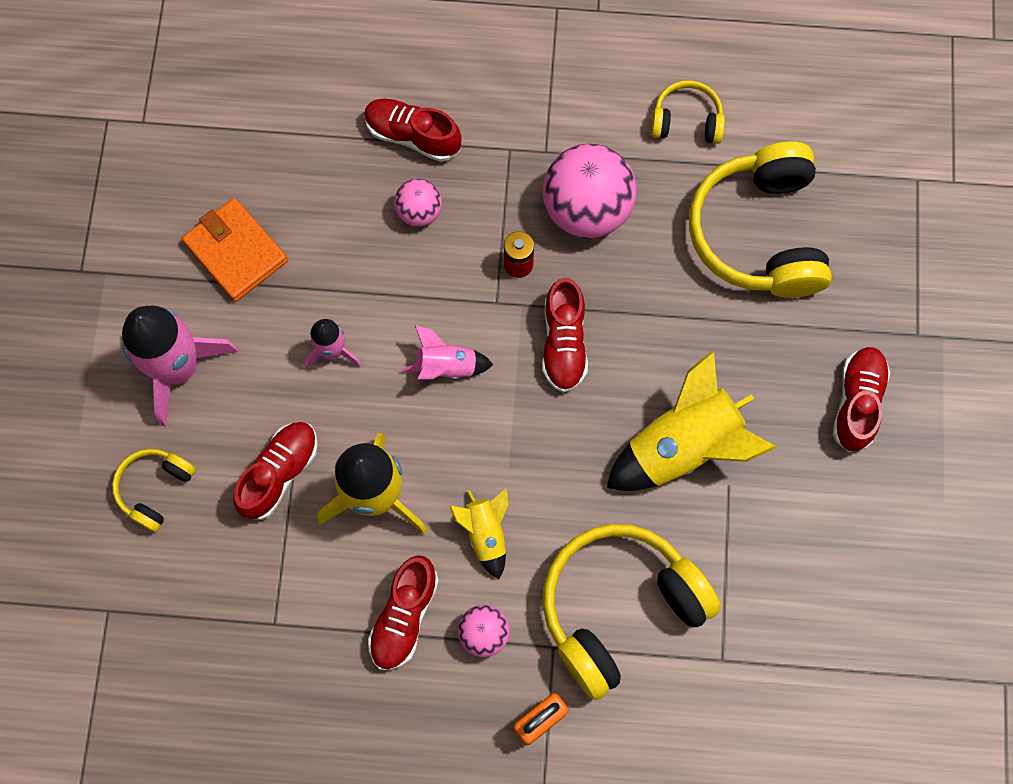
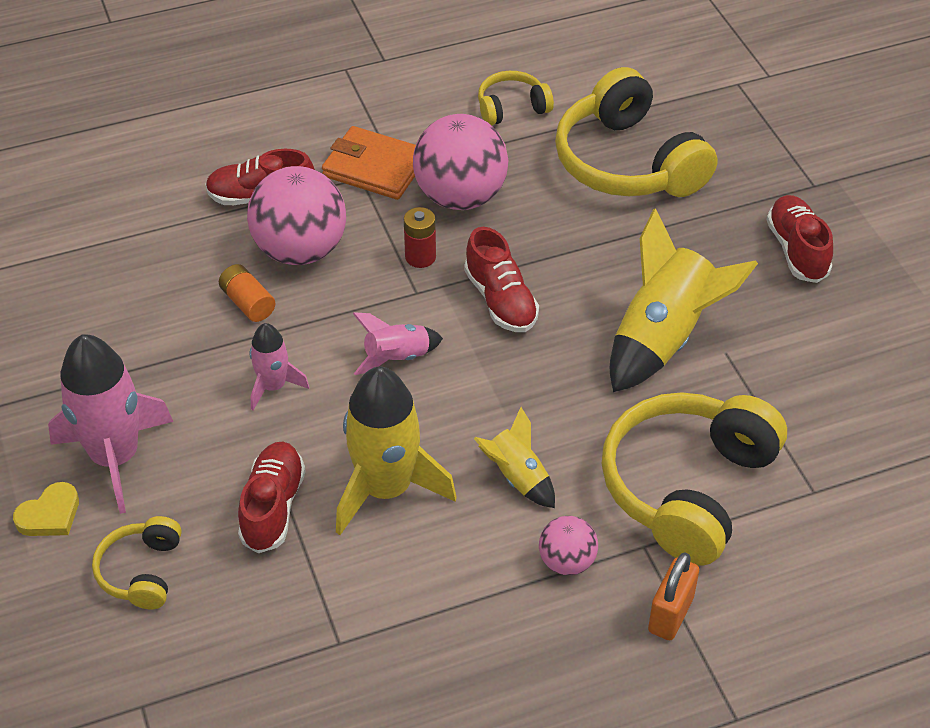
camera: 25 degrees left, 25 degrees down
(108, 402) = (50, 515): none -> yellow heart
(236, 252) = (128, 342): orange wallet -> orange wallet (374, 167)
(350, 252) = (248, 303): none -> orange battery
(404, 616) = (476, 580): red shoe -> none
(419, 212) = (300, 250): pink ball -> pink ball, size x1.93

